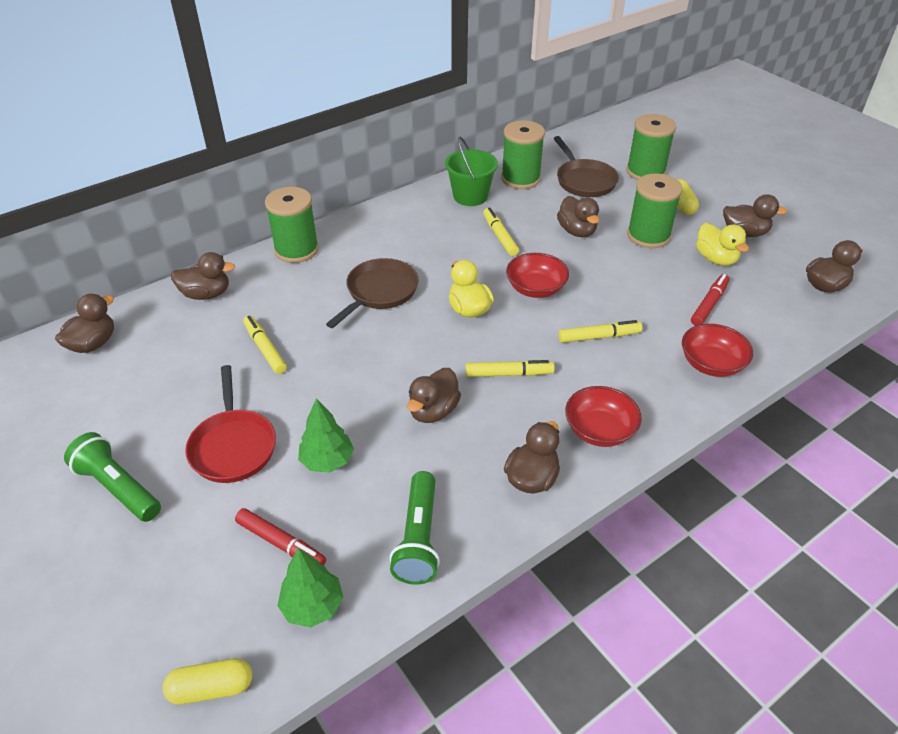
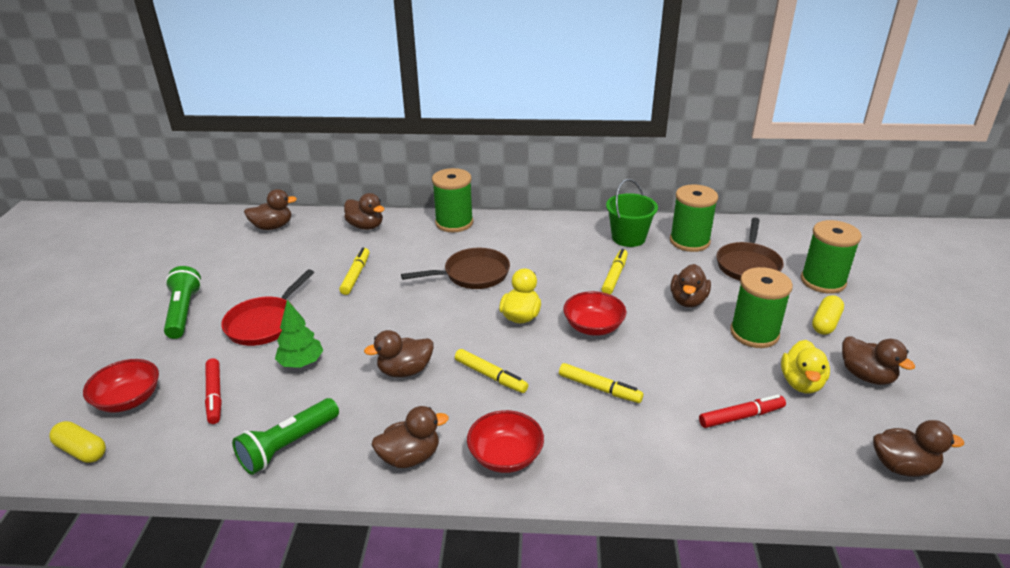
camera: 40 degrees right, 10 degrees down
(312, 606) = (182, 443): green tree -> none
(711, 364) = (675, 465): red bowl -> red bowl (128, 400)

